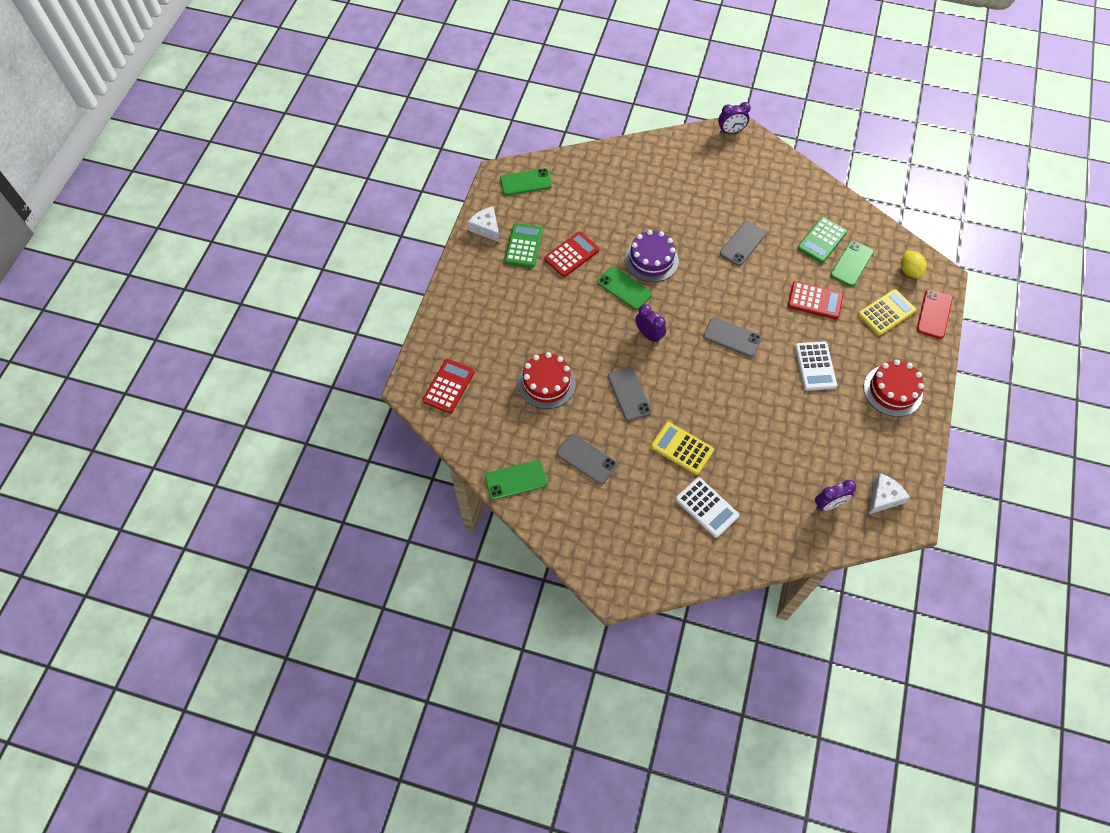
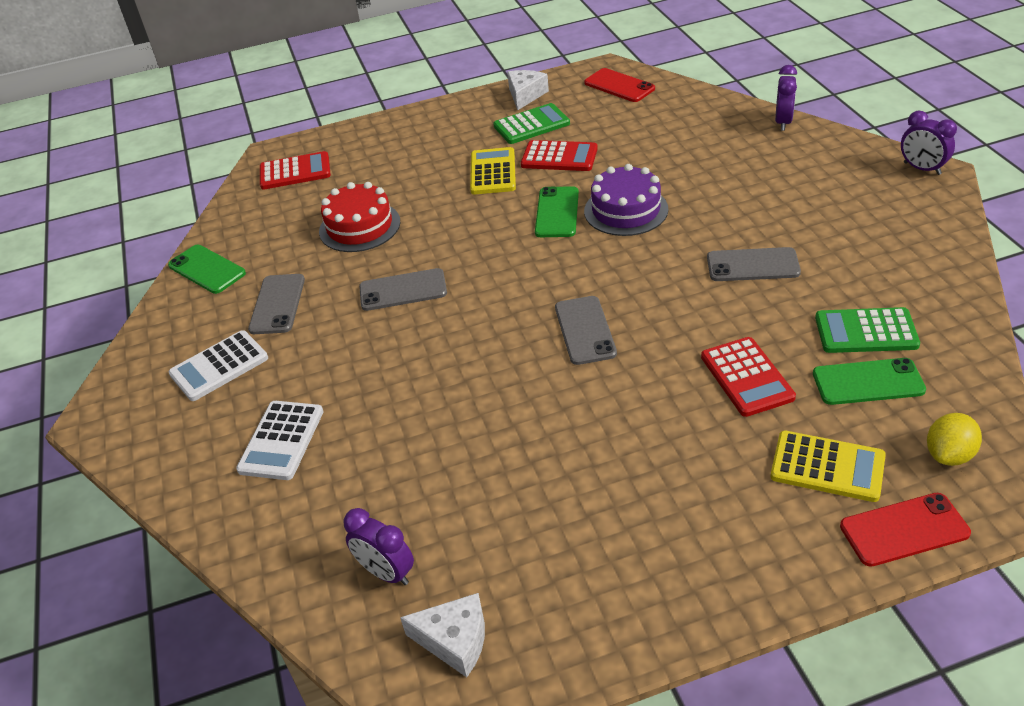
camera: 60 degrees right, 20 degrees down
(526, 182) = (619, 86): green phone -> red phone
(629, 394) = (403, 290): grey phone -> grey phone turned 45 degrees clockwise
(649, 335) = (508, 262): purple clock -> purple clock (783, 122)
(682, 448) = (359, 372): yellow calculator -> yellow calculator (493, 172)
(815, 366) = (627, 434): white calculator -> white calculator (219, 366)
(892, 390) = (681, 550): red cake -> none

